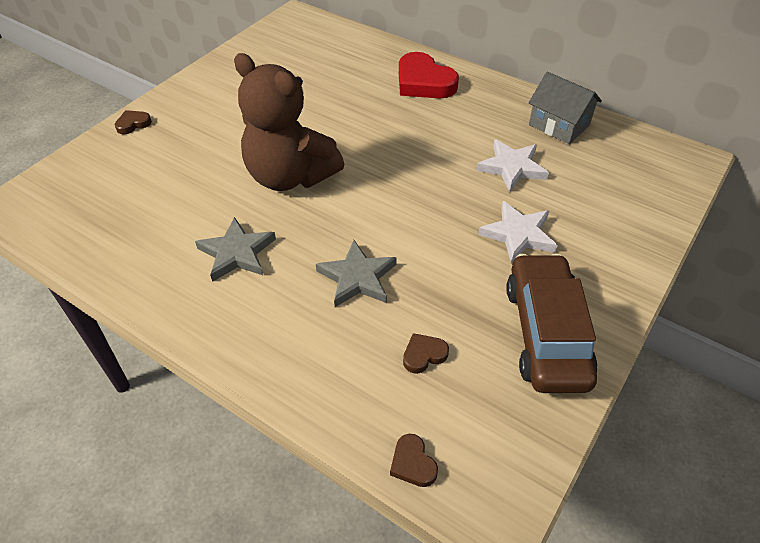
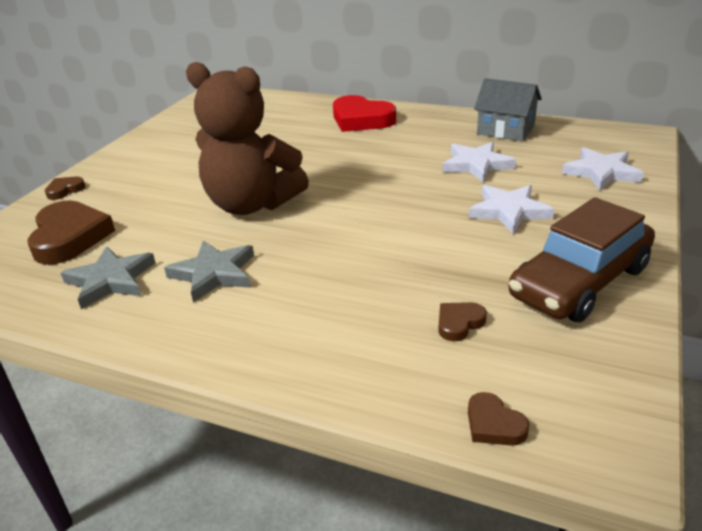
camera: 10 degrees left, 15 degrees down
(127, 184) = (70, 237): none -> brown heart
(357, 277) = (357, 271): grey star -> grey star (110, 280)
(546, 333) = (579, 282): brown car -> brown car turned 120 degrees counterclockwise
(628, 202) = (601, 172): none -> white star

